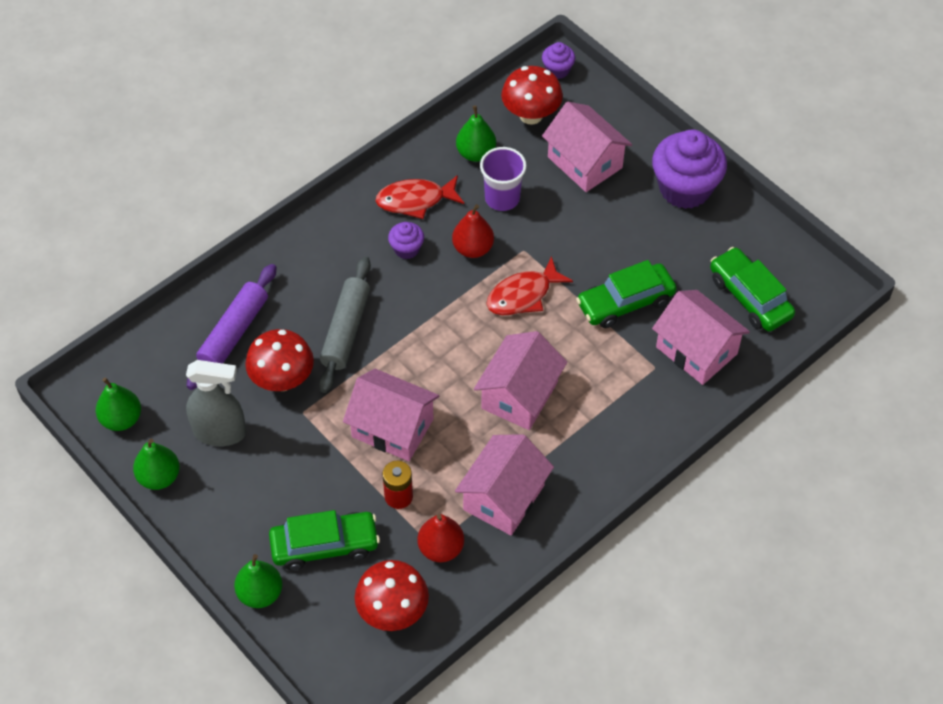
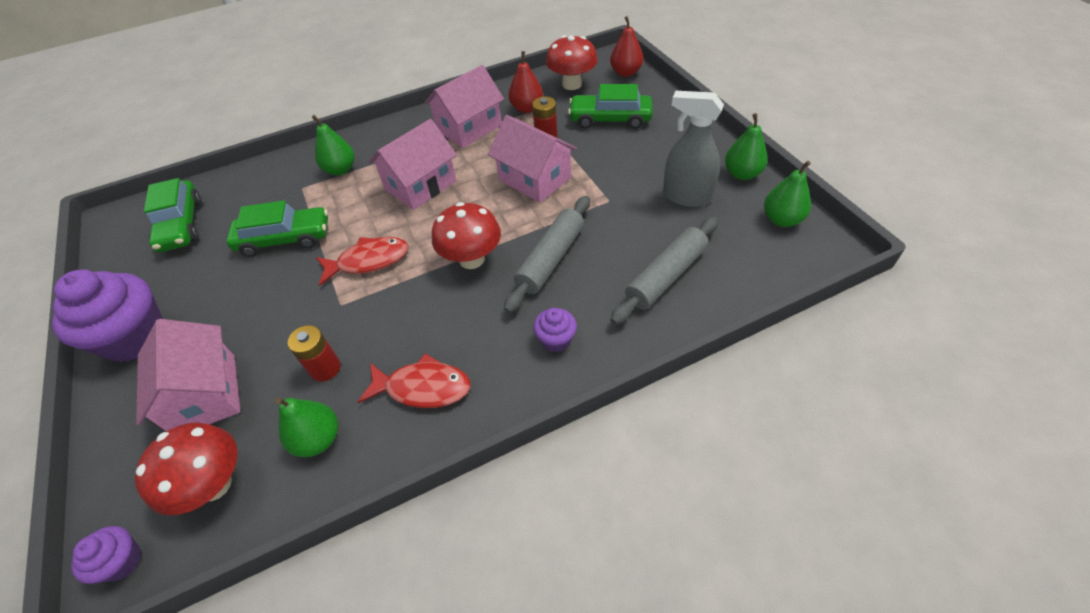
camera: 160 degrees left, 5 degrees down
(234, 333) = (666, 276): purple rolling pin -> grey rolling pin
(260, 593) = (662, 102): green pear -> green pear (340, 169)
(282, 380) = (622, 227): red mushroom -> red mushroom (471, 259)
(406, 249) = (458, 329): purple cupcake -> purple cupcake (556, 340)
(473, 248) = (389, 316): red pear -> red pear (625, 73)
(502, 198) = (325, 368): purple cup -> red battery
(696, 350) = (260, 194): pink house -> none

